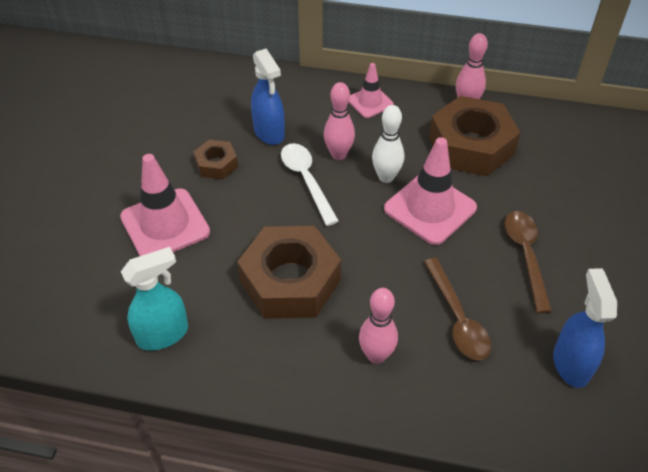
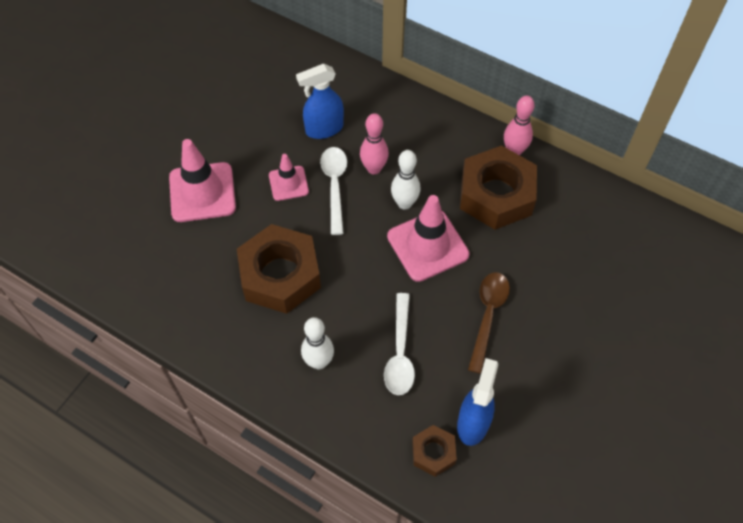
camera: 20 degrees right, 10 degrees up
(163, 334) = (164, 289): turquoise spray bottle -> none
(216, 164) = (266, 147): brown nut -> brown nut (433, 452)
(269, 133) = (324, 129): blue spray bottle -> blue spray bottle turned 75 degrees clockwise
(370, 102) = (427, 123): pink traffic cone -> pink traffic cone (288, 183)
(376, 355) = (319, 362): pink bowling pin -> white bowling pin
(457, 318) = (400, 352): brown spoon -> white spoon

